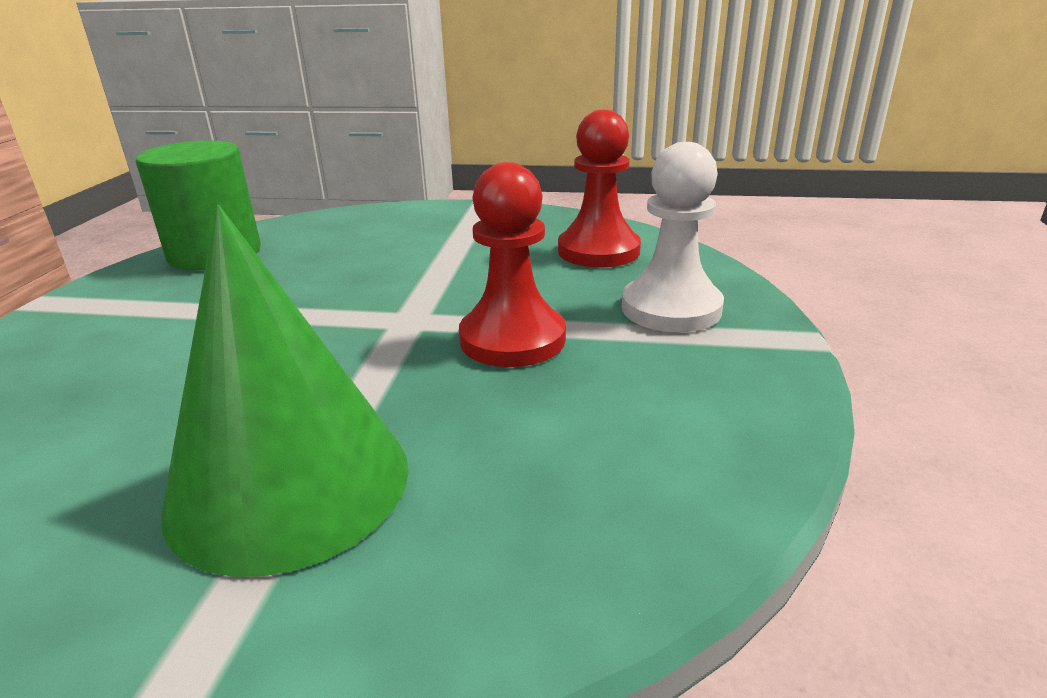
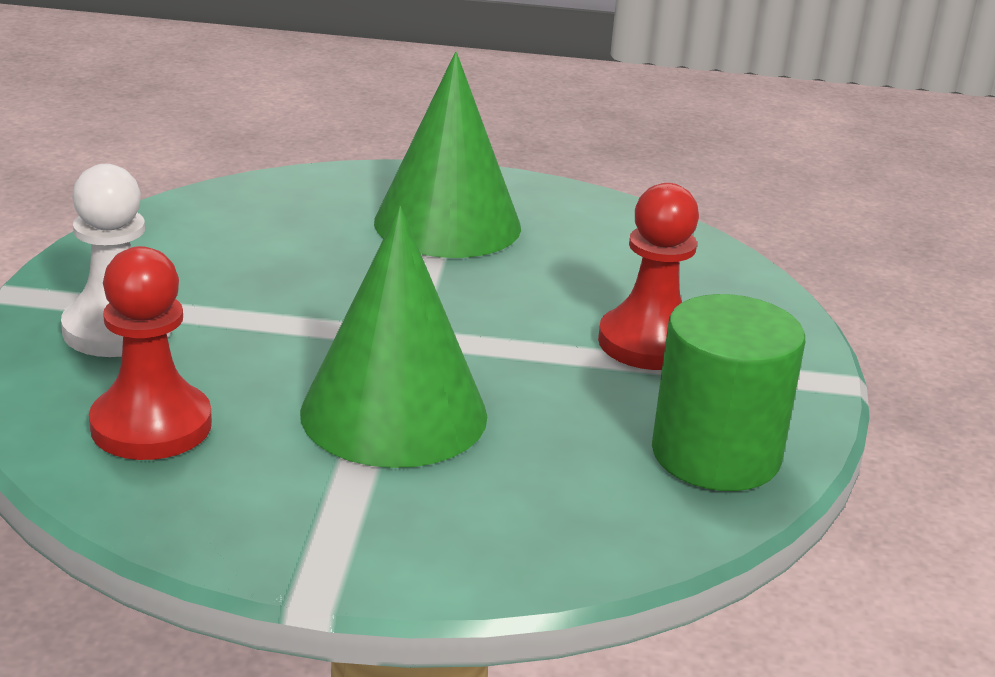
camera: 175 degrees right, 0 degrees up
(429, 264) = (394, 413): none -> green cone
(512, 339) = (294, 306): red pawn -> red pawn (649, 343)

